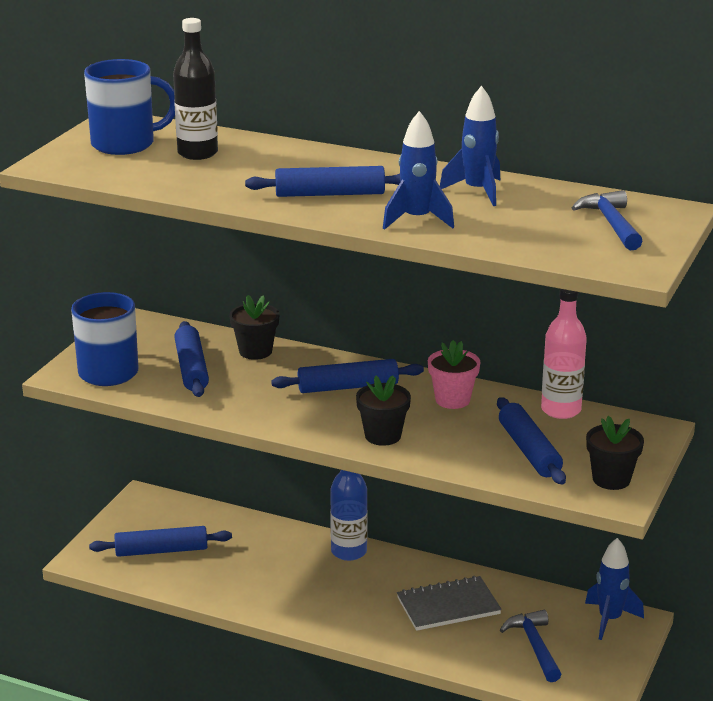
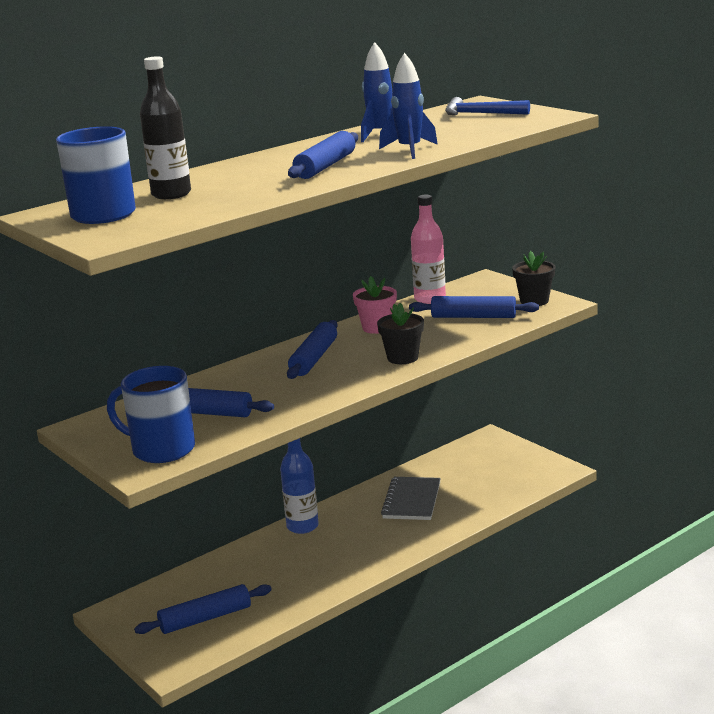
camera: 60 degrees left, 5 degrees down
(161, 550) = (205, 618): blue rolling pin -> blue rolling pin turned 45 degrees clockwise
(255, 351) = (210, 383): black flower pot -> none
(534, 646) = (487, 479): blue hammer -> none
(609, 619) = (480, 445): blue rocket -> none

